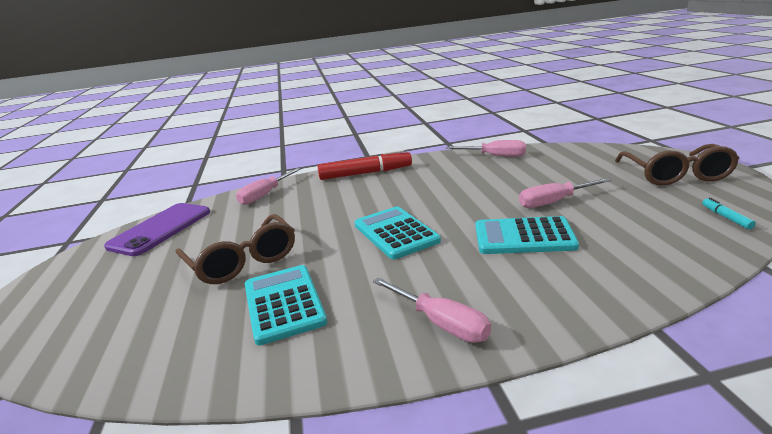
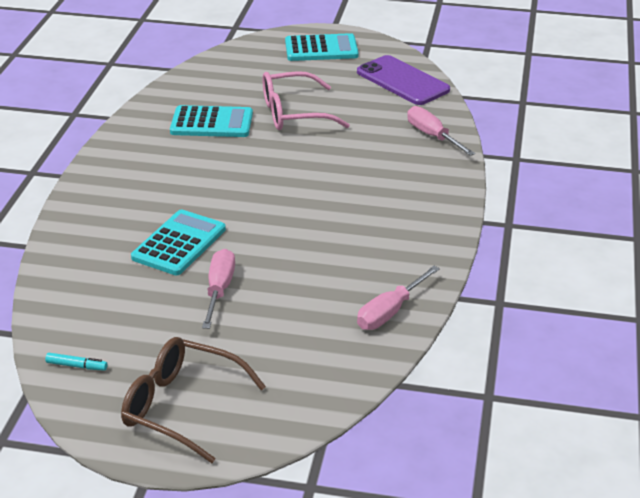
camera: 110 degrees right, 10 degrees up
(242, 260) = (294, 113): brown glasses -> pink glasses
(365, 173) = (432, 204): red marker -> none
(395, 233) = (260, 186): turquoise calculator -> turquoise calculator (321, 49)
(441, 323) = (122, 171): pink screwdriver -> none

